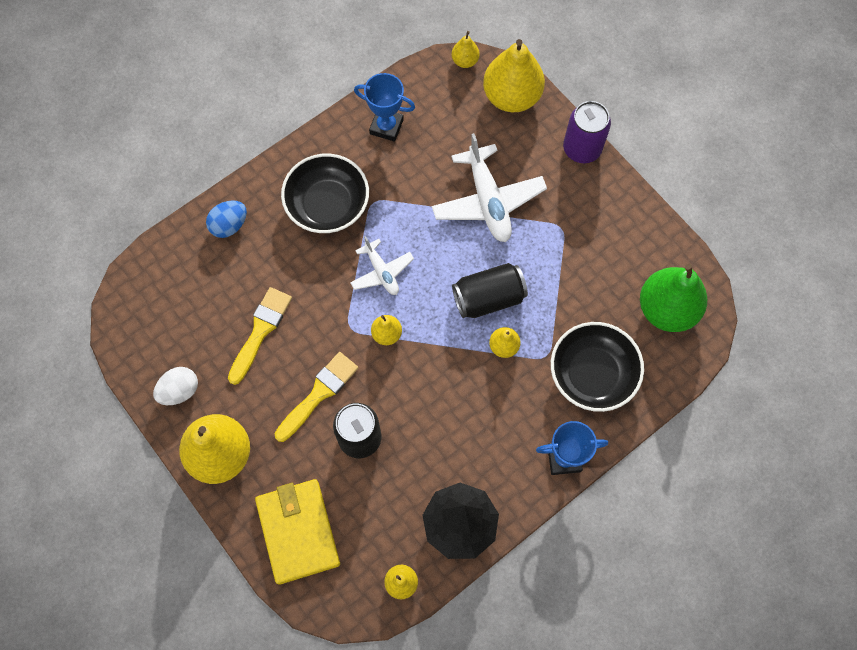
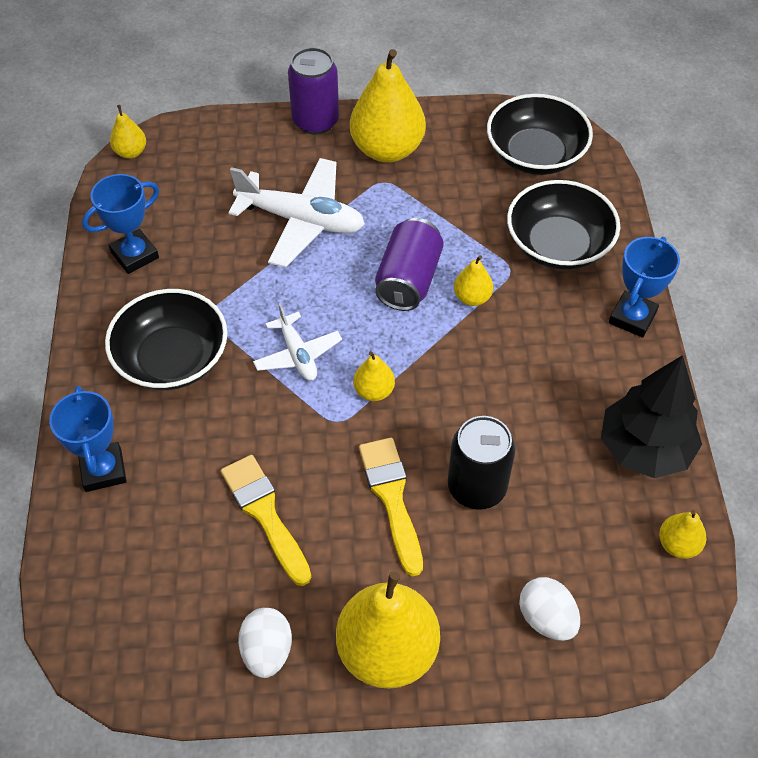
camera: 55 degrees left, 15 degrees down
(229, 225) = (103, 470): blue egg -> blue trophy
(298, 531) = (546, 618): yellow wallet -> white egg
(381, 272) = (297, 354): white plane -> white plane turned 60 degrees clockwise
(488, 298) = (408, 280): black can -> purple can
(511, 97) = (208, 140): yellow pear -> yellow pear (387, 149)
(666, 309) = (535, 154): green pear -> black bowl

